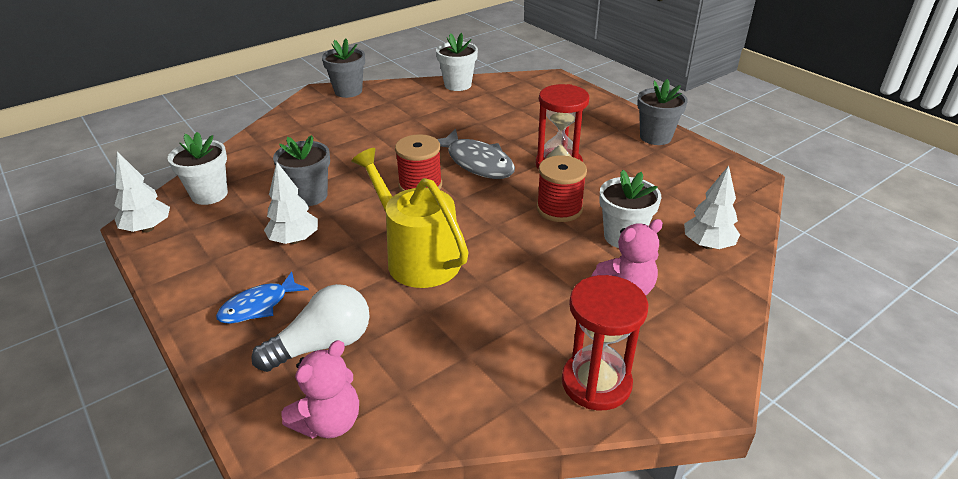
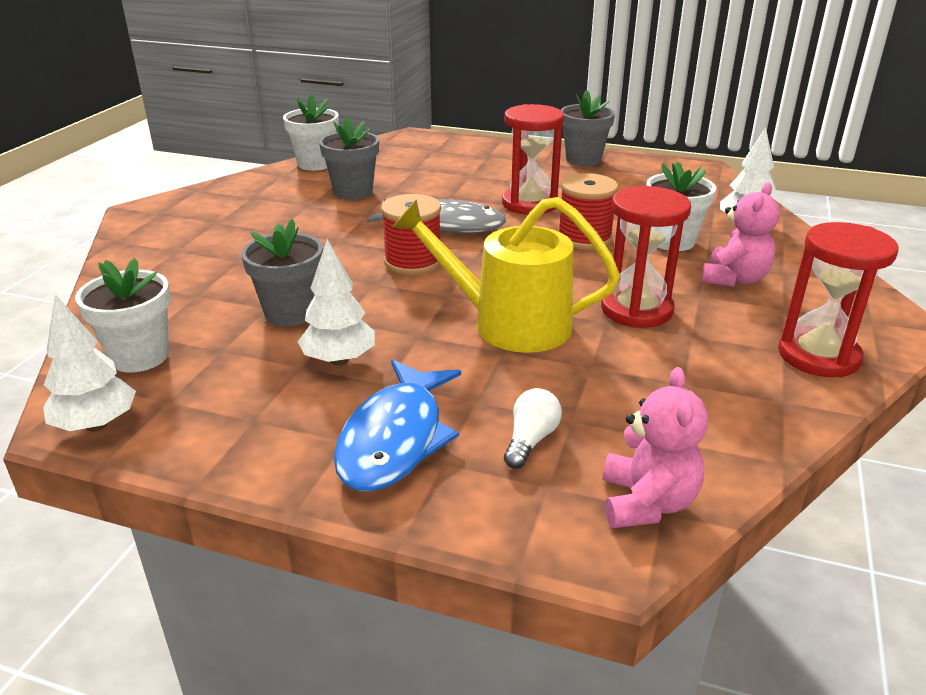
camera: 35 degrees left, 5 degrees down
(259, 306) = (395, 438): blue fish -> blue fish, size x1.56
(323, 345) = (530, 440): white light bulb -> white light bulb, size x0.57
(348, 91) = (181, 201): grey flower pot -> grey flower pot (353, 191)
(515, 283) = (636, 310): none -> red hourglass

